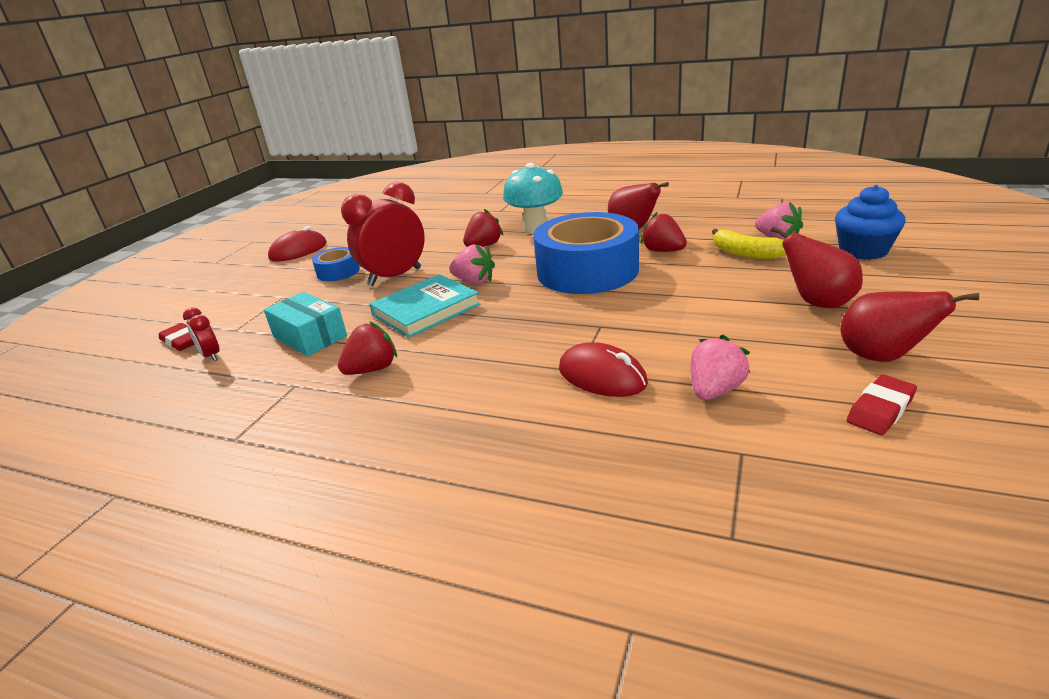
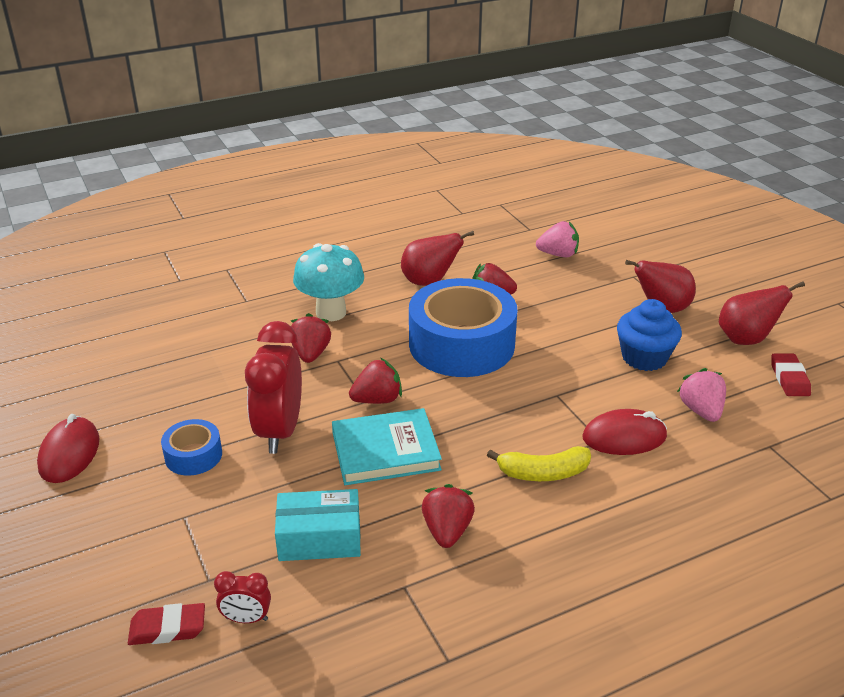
camera: 50 degrees left, 5 degrees up
(426, 310) = (385, 451): turquoise book -> turquoise book turned 75 degrees clockwise
(474, 282) = (377, 400): pink strawberry -> red strawberry
(746, 253) = (556, 278): yellow banana -> yellow banana (543, 473)
(863, 251) = (627, 247): blue cupcake -> blue cupcake (644, 357)

